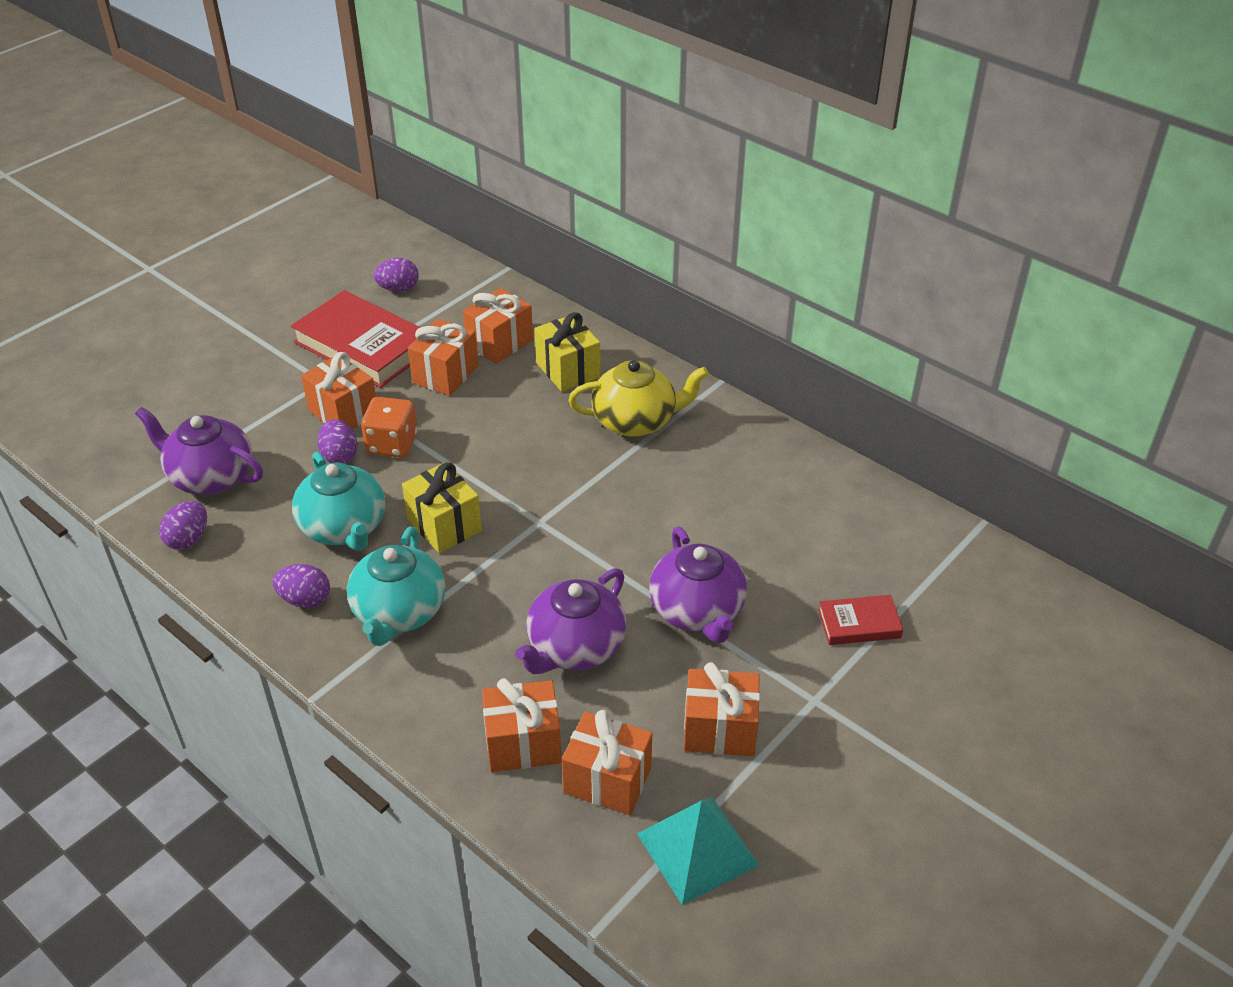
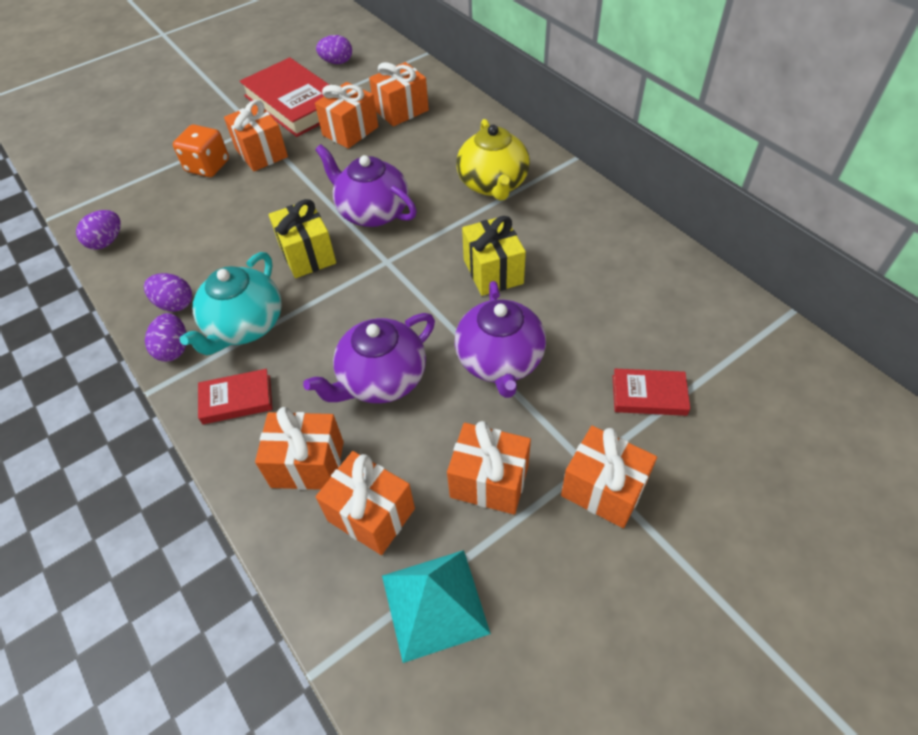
camera: 15 degrees right, 10 degrees up
(210, 477) = (143, 194): purple teapot -> purple teapot (372, 212)
(339, 456) = (246, 187): purple egg -> purple egg (174, 349)
(344, 528) = (227, 247): turquoise teapot -> none
(392, 444) = (289, 182): orange dice -> orange dice (208, 166)
(419, 691) = (237, 399): none -> red book
(568, 370) = (449, 137): yellow gift -> yellow gift (493, 271)
(635, 421) = (493, 184): yellow teapot -> yellow teapot turned 75 degrees clockwise
(835, 719) = (603, 489): none -> orange gift

